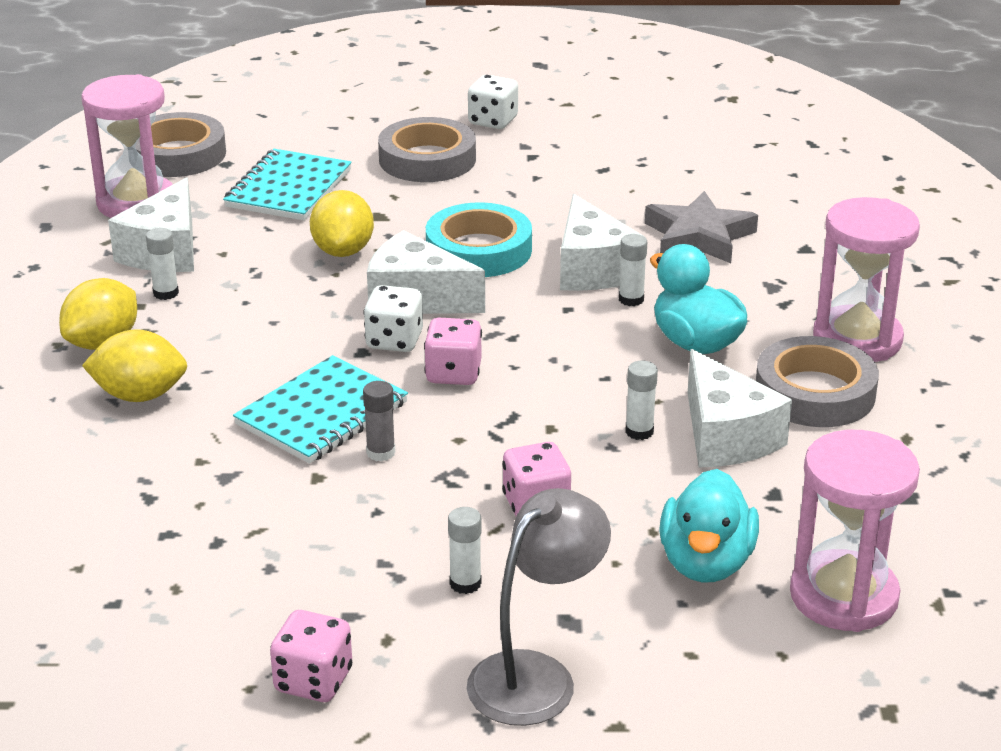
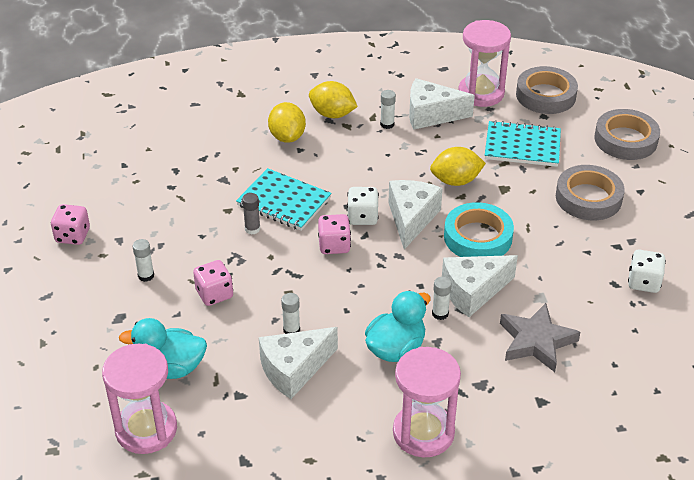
camera: 80 degrees right, 10 degrees up
(493, 121) = (660, 220): white dice -> white dice (643, 282)
(536, 675) = (77, 310): grey lamp -> none
(814, 392) = (352, 411): grey tape -> grey tape (625, 139)

